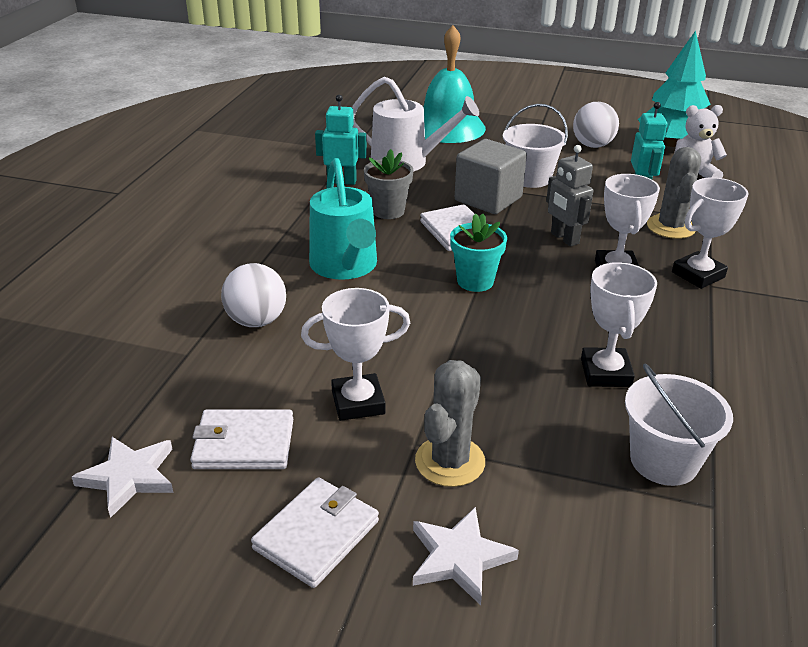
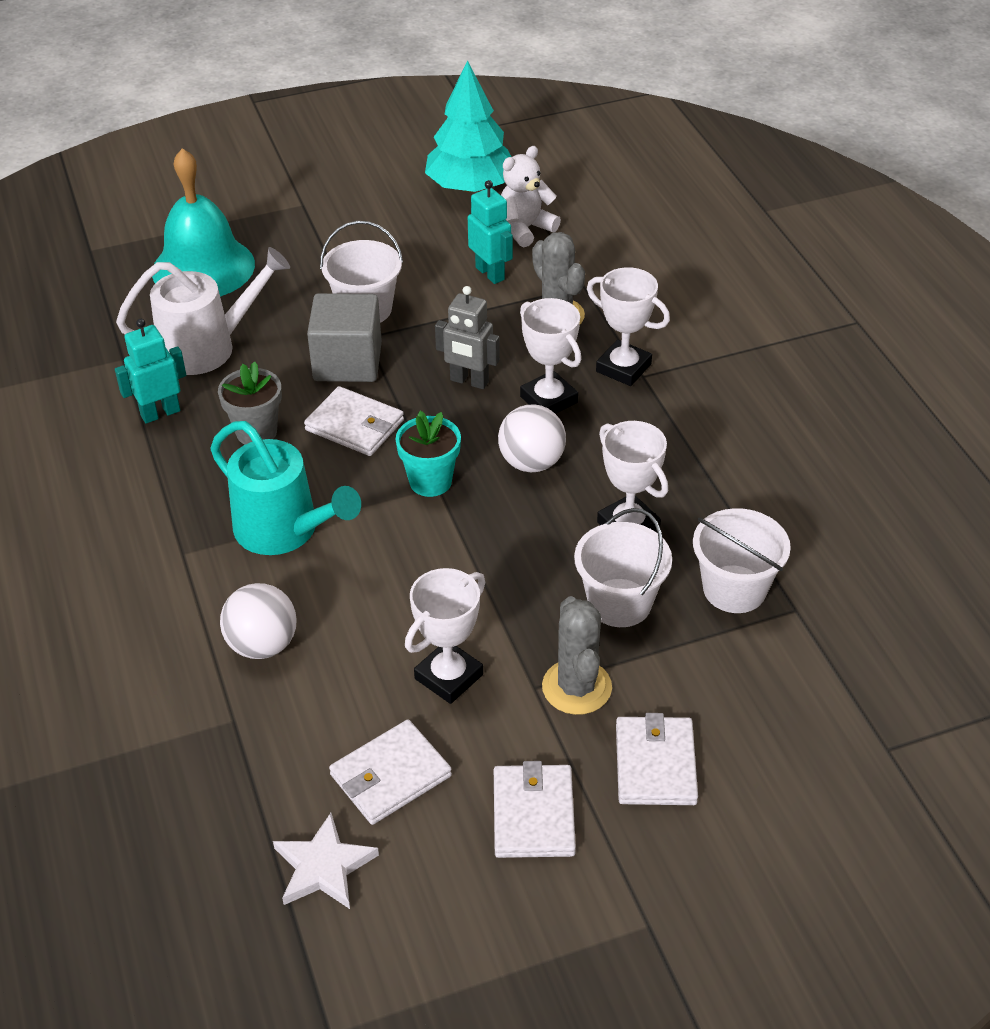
camera: 35 degrees left, 10 degrees up
(459, 558) = (655, 764): white star -> white wallet
(547, 421) = (619, 603): none -> white bucket
(592, 145) = (391, 226): white ball -> white ball (531, 462)
(698, 275) = (623, 368): white trophy -> white trophy turned 75 degrees counterclockwise

